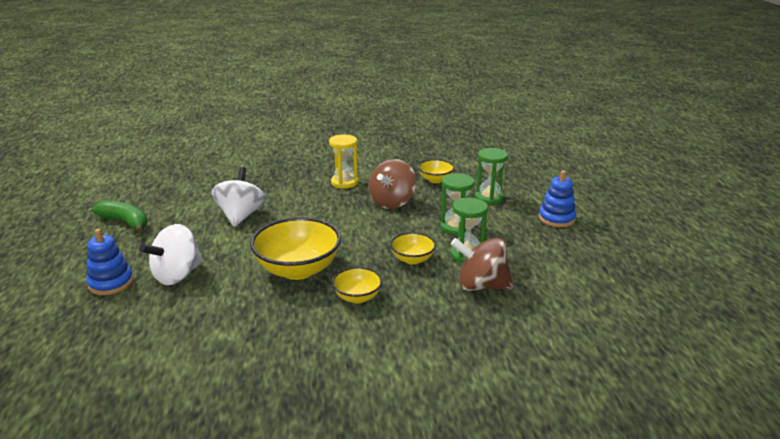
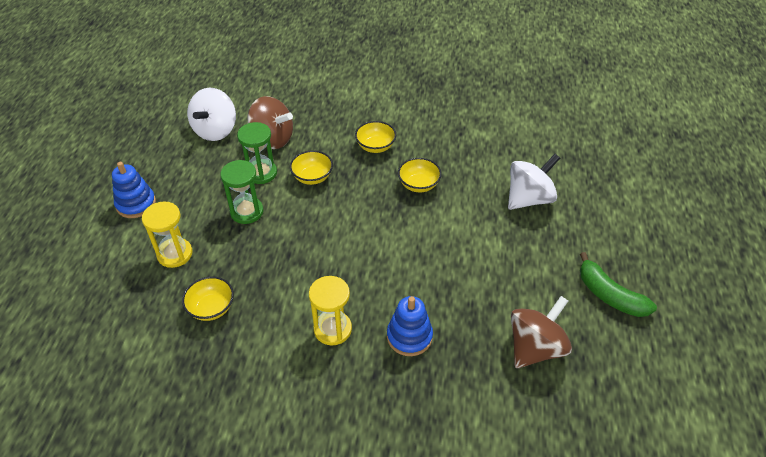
camera: 165 degrees left, 20 degrees up
(111, 283) = (587, 201): blue stacking toy -> blue stacking toy (409, 336)
(241, 216) = (473, 280): white spinning top -> white spinning top (215, 130)
(298, 269) = (419, 185): yellow bowl -> yellow bowl, size x0.53
(392, 202) = (291, 269): brown spinning top -> brown spinning top (535, 348)
(489, 198) = (175, 254): green hourglass -> yellow hourglass

